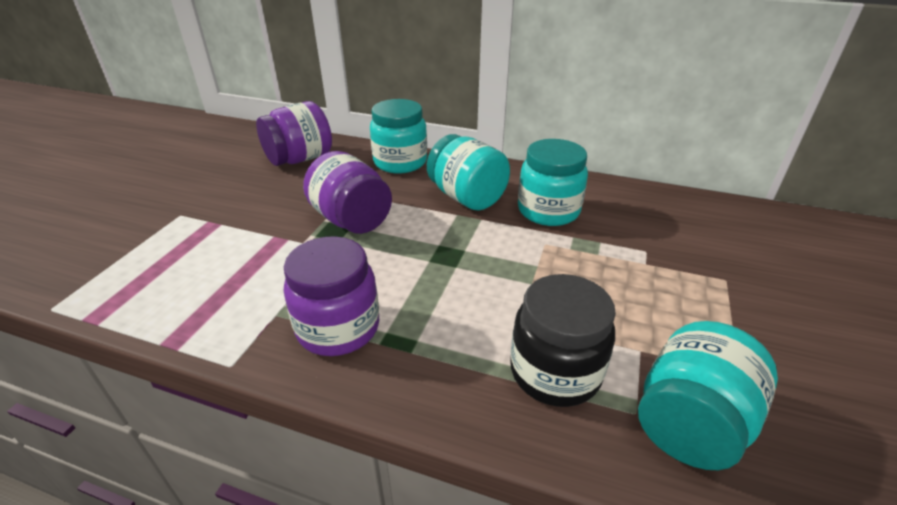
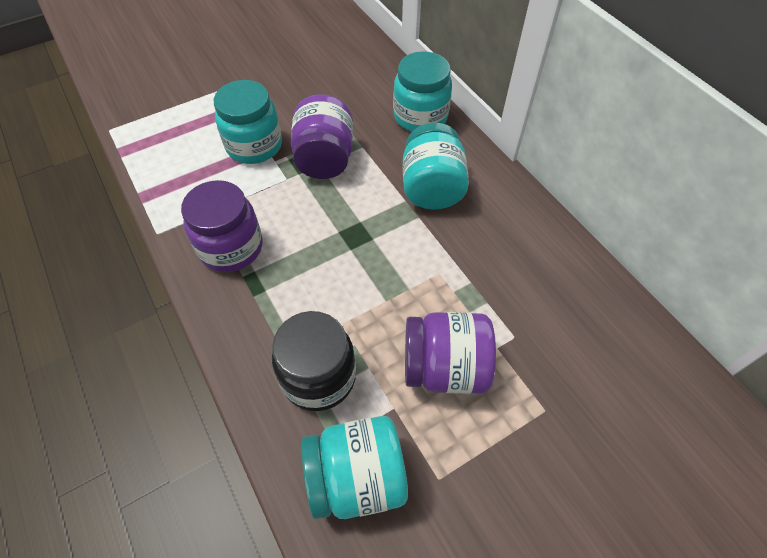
camera: 40 degrees right, 20 degrees up
(300, 159) = (348, 70): purple jar -> purple jar (445, 367)
(548, 211) = (482, 243): turquoise jar -> turquoise jar (254, 146)

